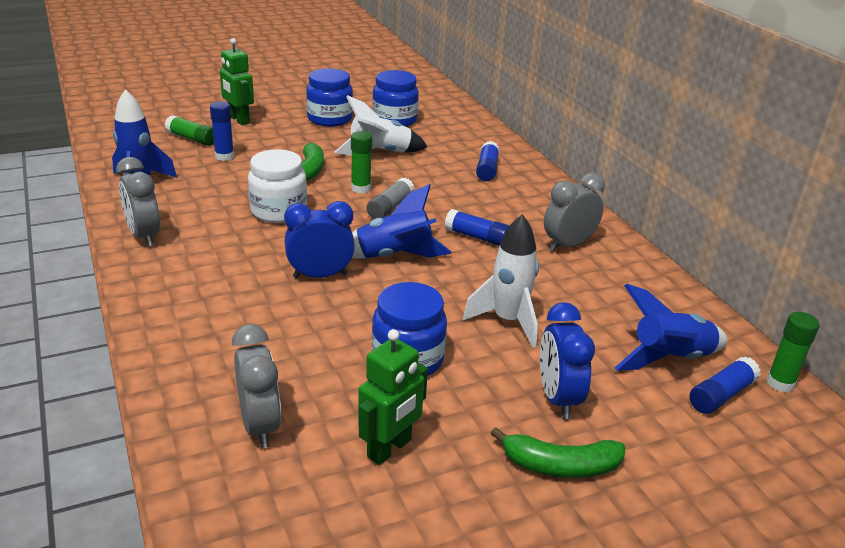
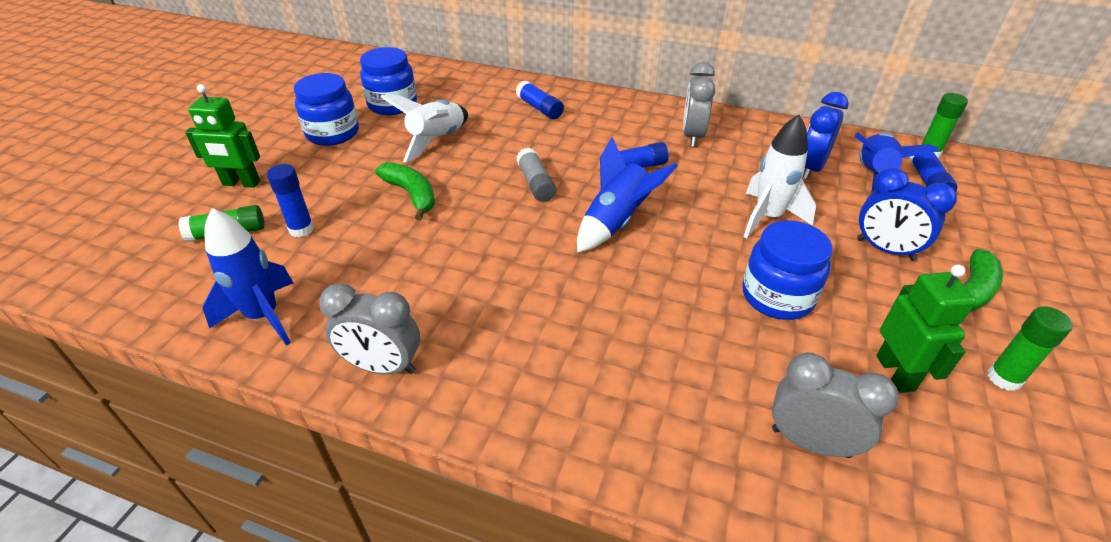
camera: 45 degrees left, 10 degrees up
(278, 211) = (458, 248): white jar -> none
(320, 275) = (601, 280): blue clock -> blue clock (810, 168)
(361, 188) = (483, 182): green glue stick -> green glue stick (1004, 378)

